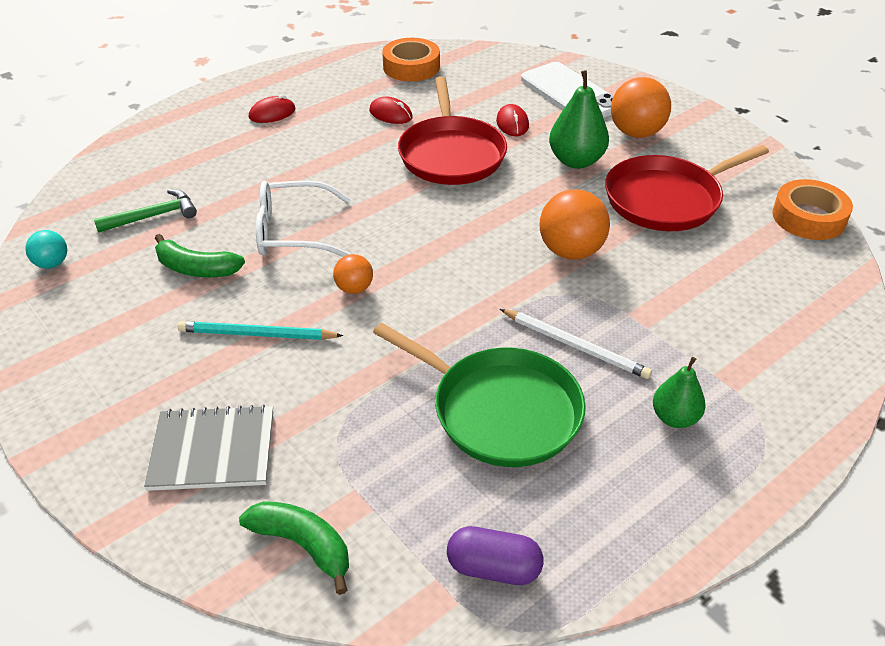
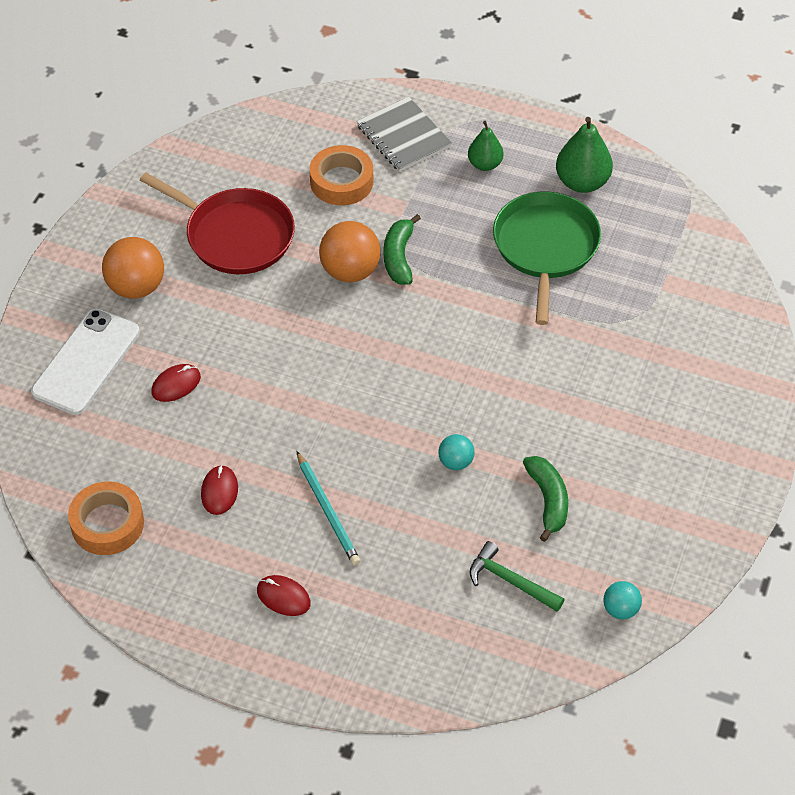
camera: 120 degrees left, 10 degrees up
(212, 450) = (694, 374): grey notebook -> grey notebook (404, 136)
(257, 334) = (584, 414): turquoise pencil -> turquoise pencil (328, 511)
(293, 232) = (456, 462): white glasses -> turquoise ball
(303, 545) = (715, 292): green banana -> green banana (399, 257)
(354, 288) = (492, 383): orange ball -> none
(451, 154) = (262, 408): red pan -> none
(493, 568) = (658, 205): purple capsule -> none
(575, 346) = (456, 232): white pencil -> none
(576, 161) = (214, 313): green pear -> green pear (582, 182)
(808, 217) = (205, 146): orange tape -> orange tape (341, 181)

